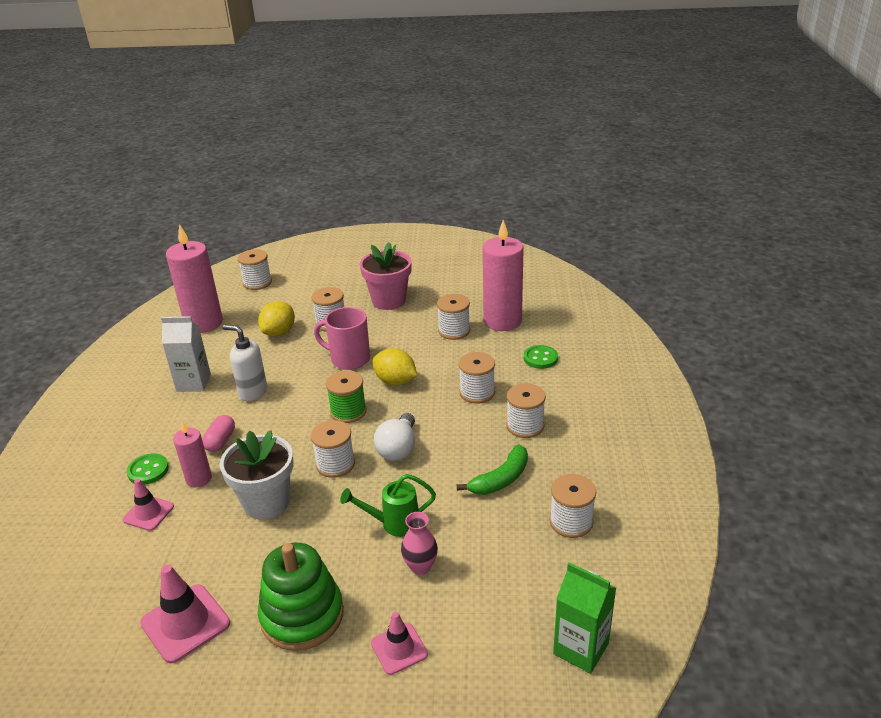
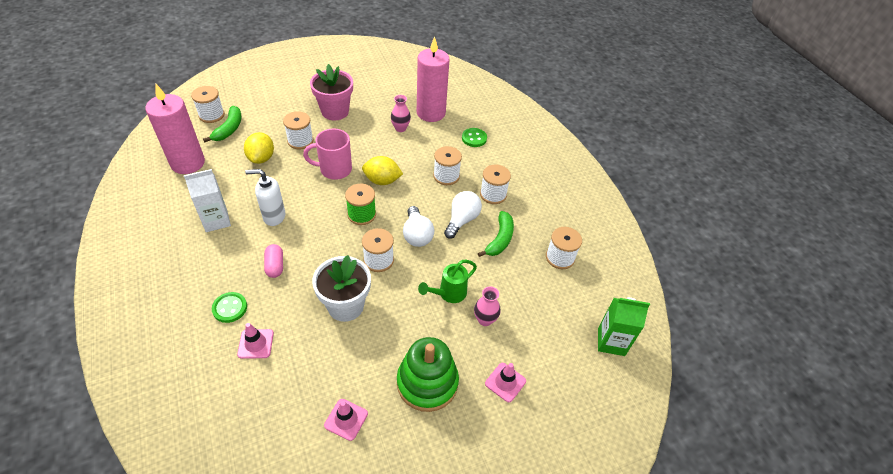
camera: 30 degrees left, 15 degrees up
(185, 623) = (346, 419): pink traffic cone -> pink traffic cone, size x0.63
(199, 478) = (278, 302): pink candle -> none
(265, 299) = (229, 129): none -> green banana
(454, 331) = (400, 128): white spool -> pink vase
(465, 445) = (462, 220): none -> white light bulb

